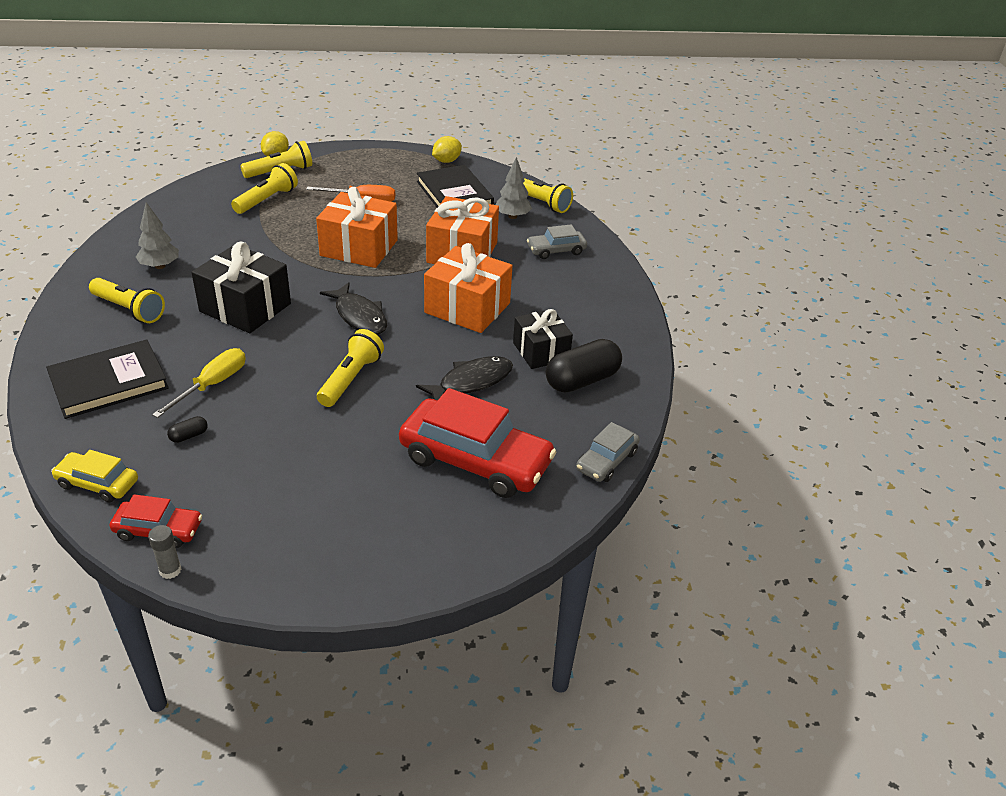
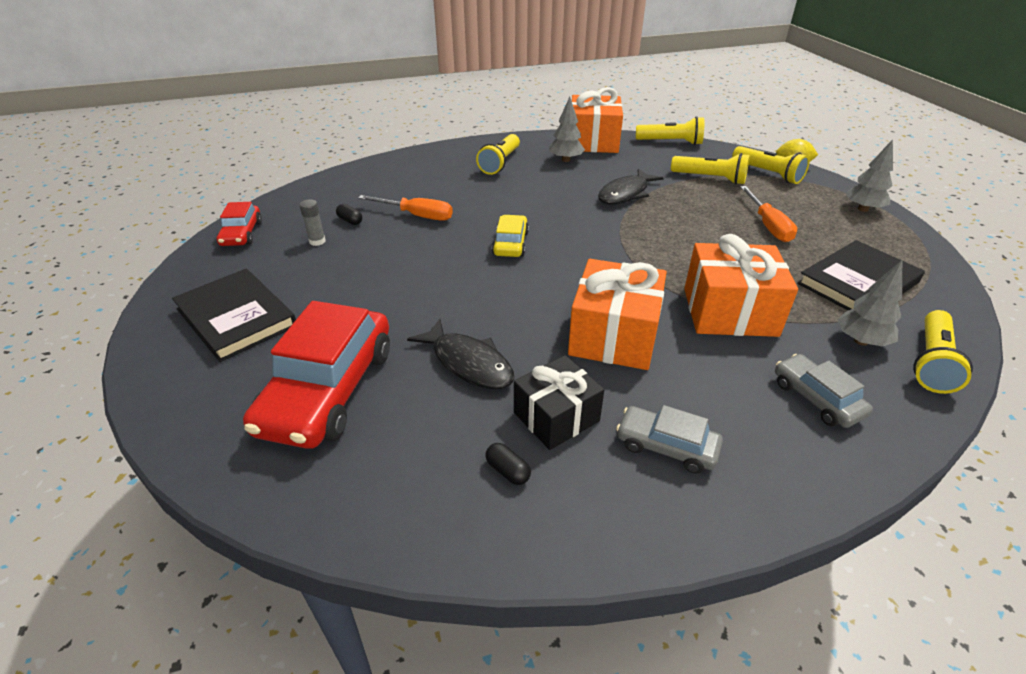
camera: 80 degrees right, 0 degrees up
(98, 483) = (294, 200): yellow car -> yellow car (510, 244)
(109, 382) = (407, 177): black book -> black book (236, 317)
(170, 570) = (198, 248): grey glue stick -> grey glue stick (317, 241)
(212, 385) = (417, 215): yellow screwdriver -> orange screwdriver
(245, 307) = (531, 206): black gift -> none
(350, 379) = (447, 280): yellow flashlight -> yellow flashlight (670, 142)
(359, 248) = (674, 241): orange gift -> orange gift (593, 141)
(359, 316) = (552, 265): black fish -> black fish (625, 194)
(365, 155) = (863, 209): none -> grey tree
(446, 161) = (929, 263): yellow lemon -> none
(582, 380) = (508, 471): black capsule -> black capsule, size x0.43
(606, 461) = (334, 522): grey car -> grey car (666, 446)

